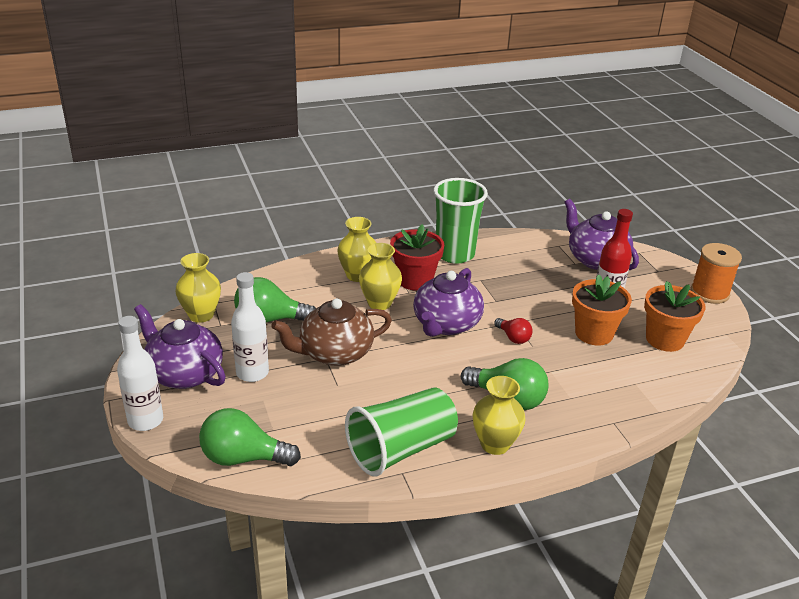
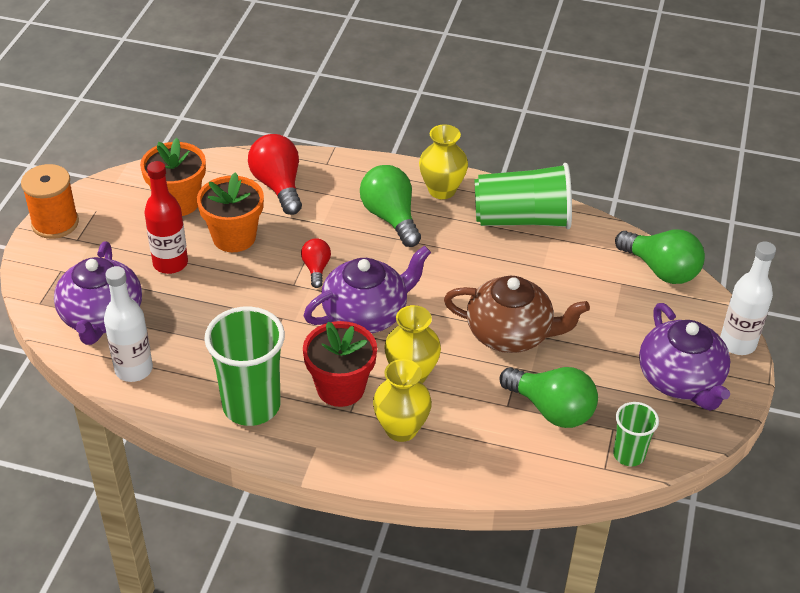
camera: 145 degrees left, 10 degrees up
(201, 315) = (628, 455): yellow vase -> green cup
(252, 373) = (609, 349): white bottle -> white bottle (134, 369)
(620, 384) = (278, 186): none -> red light bulb

